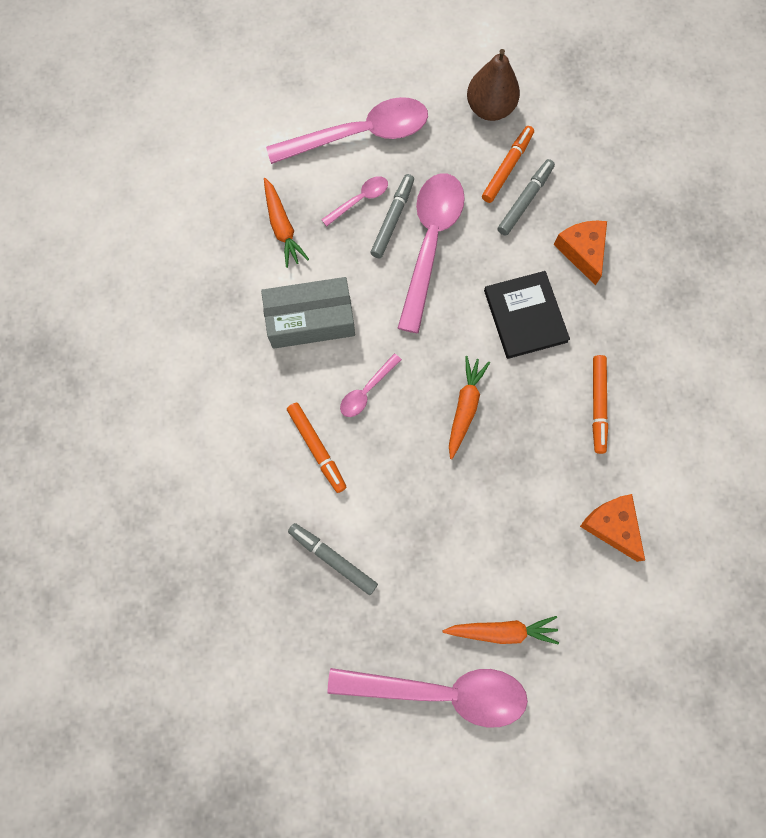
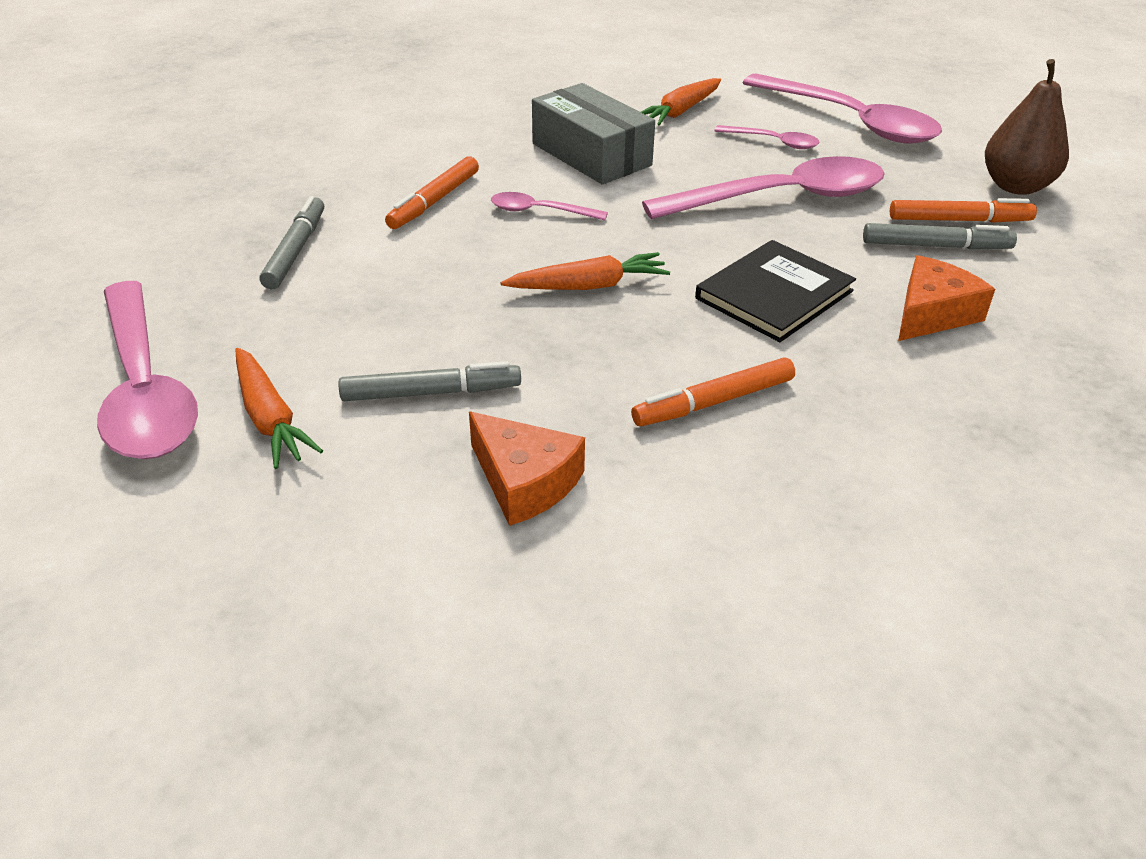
camera: 60 degrees right, 35 degrees down
(392, 219) = (778, 167): grey marker -> grey marker (431, 392)
(612, 526) = (525, 481): orange cheese -> orange cheese turned 105 degrees clockwise

